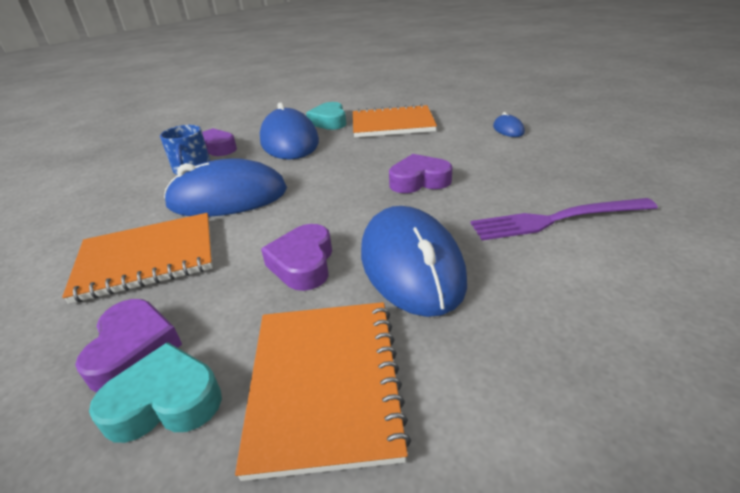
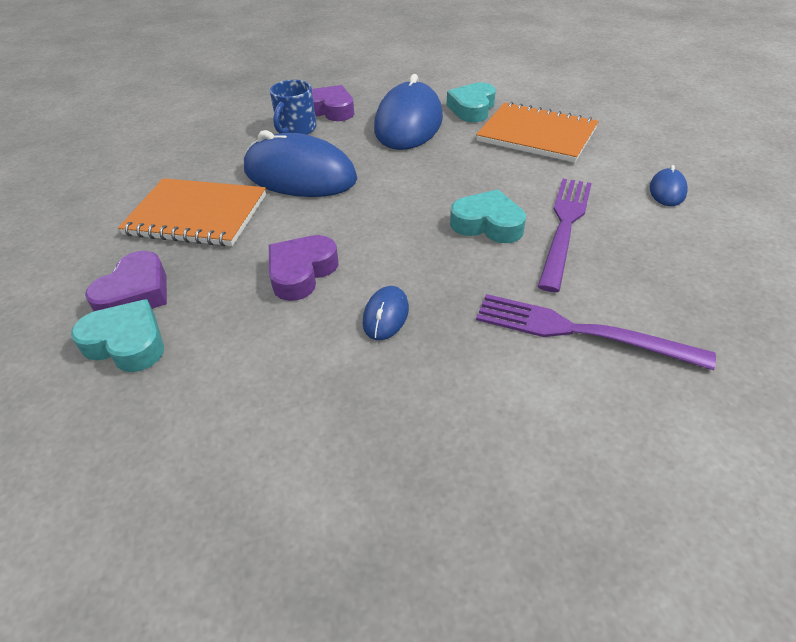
camera: 30 degrees right, 10 degrees up
(325, 382) = (230, 384): orange notebook -> none
(411, 265) = (385, 315): blue mouse -> blue mouse, size x0.44
(419, 181) = (488, 224): purple heart -> turquoise heart
(472, 166) = (565, 226): none -> purple fork

